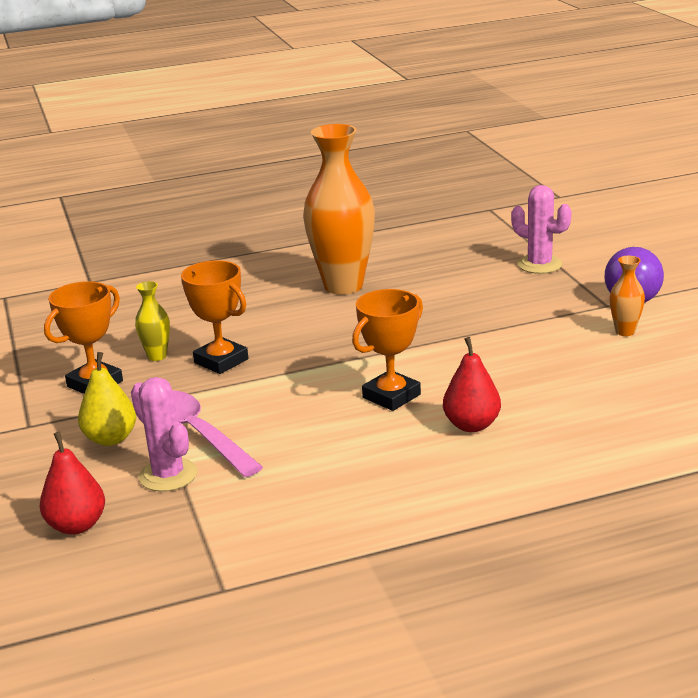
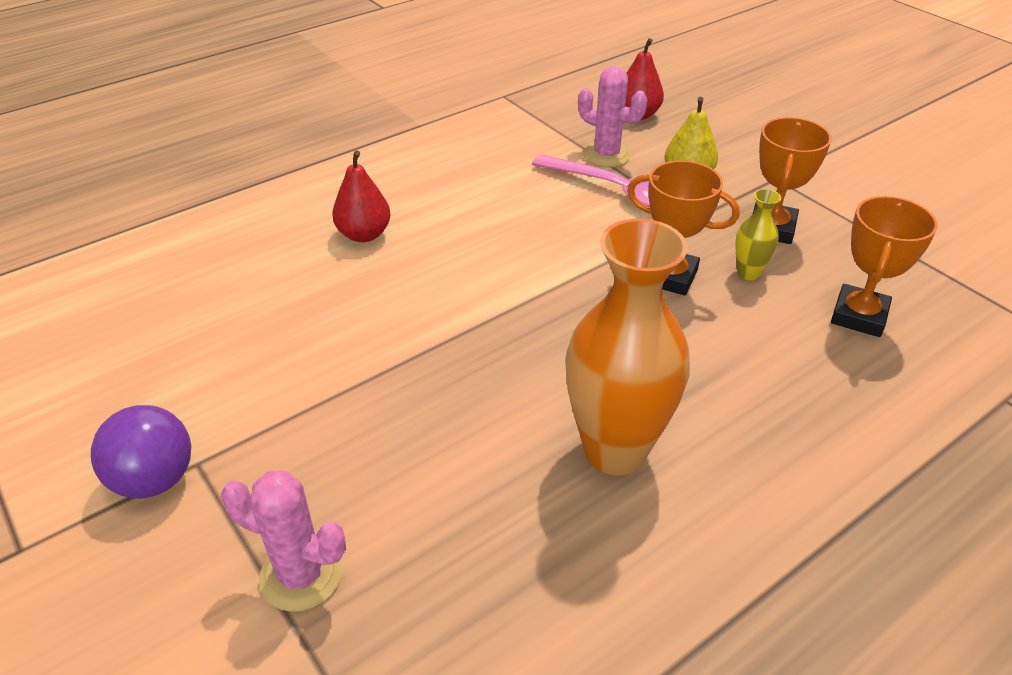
camera: 160 degrees right, 15 degrees up
(391, 396) = (455, 256): orange trophy -> orange trophy (858, 316)
(625, 331) = (182, 403): orange vase -> none

